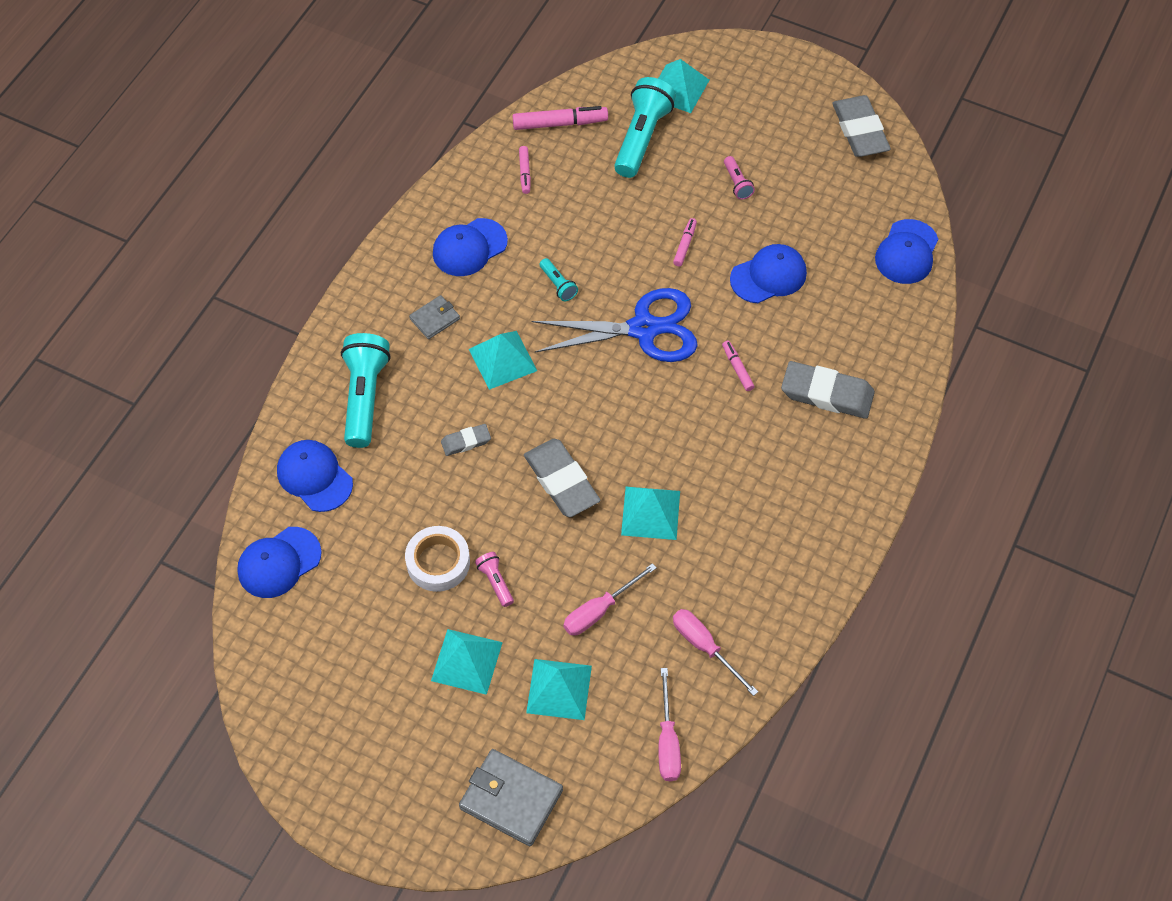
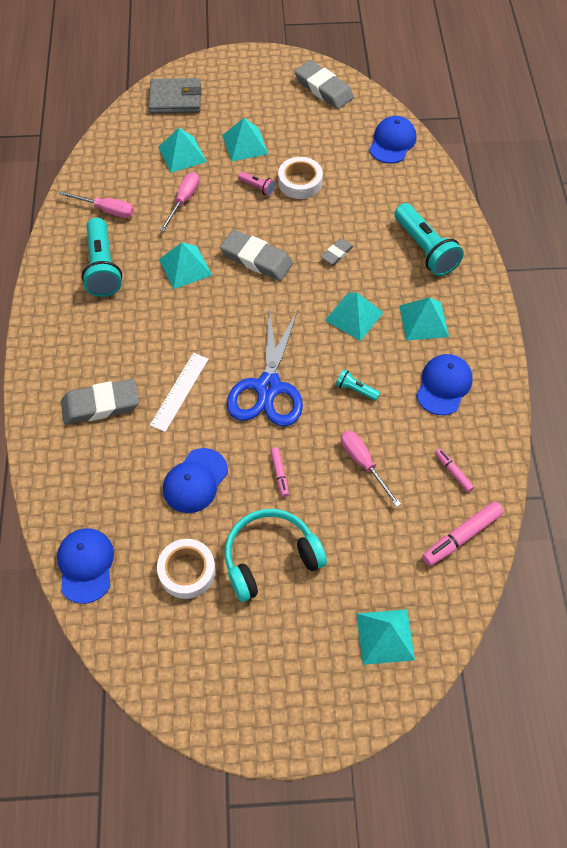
camera: 150 degrees right, 0 degrees up
(314, 477) = (413, 192): blue cap -> none
(434, 319) = (424, 321): grey wallet -> turquoise pyramid
(642, 137) = (381, 561): turquoise flashlight -> turquoise flashlight (102, 267)
(644, 329) = (268, 387): blue scissors -> blue scissors turned 45 degrees counterclockwise
(667, 741) = (103, 157): pink screwdriver -> pink screwdriver (363, 463)
(737, 183) = (270, 557): pink flashlight -> turquoise headphones
(737, 368) = (179, 391): pink marker -> white ruler
(817, 206) = (187, 571): none -> white tape
(860, 130) = (186, 683): grey eraser -> grey eraser (323, 89)

